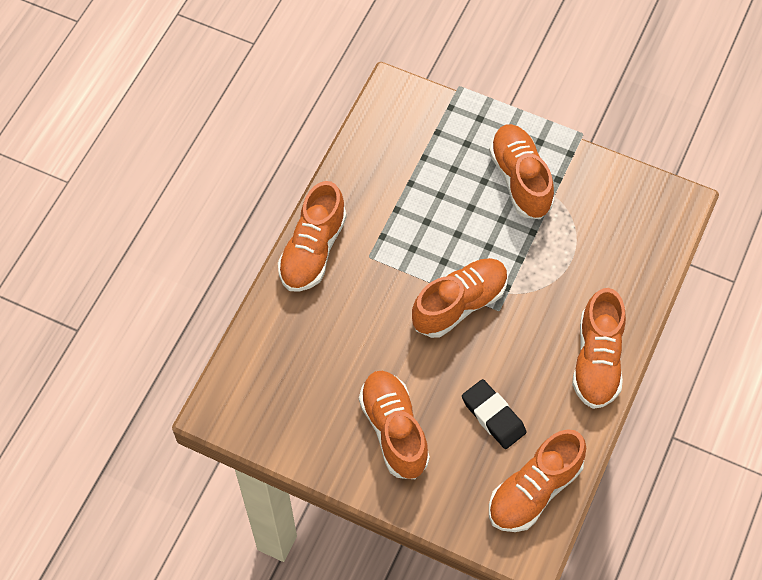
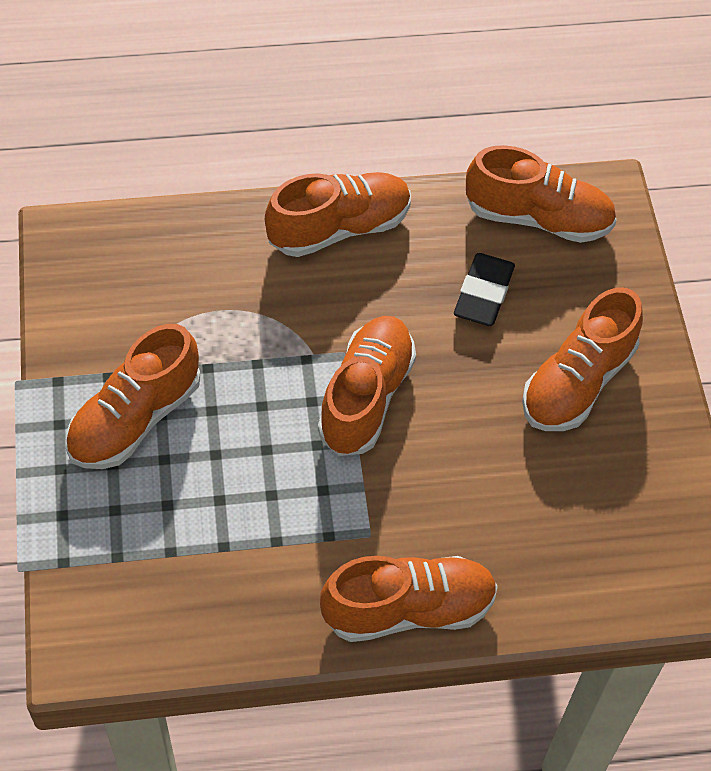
camera: 125 degrees left, 5 degrees down
(459, 304) = (366, 397): orange shoe -> orange shoe turned 90 degrees clockwise

